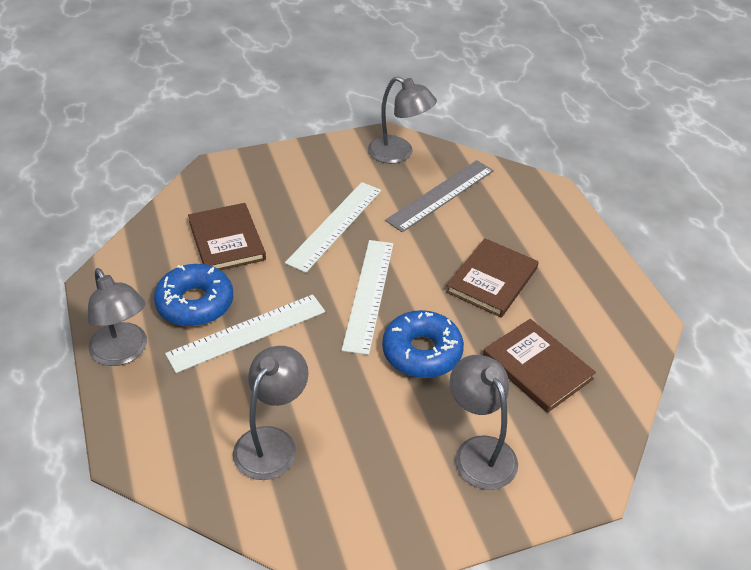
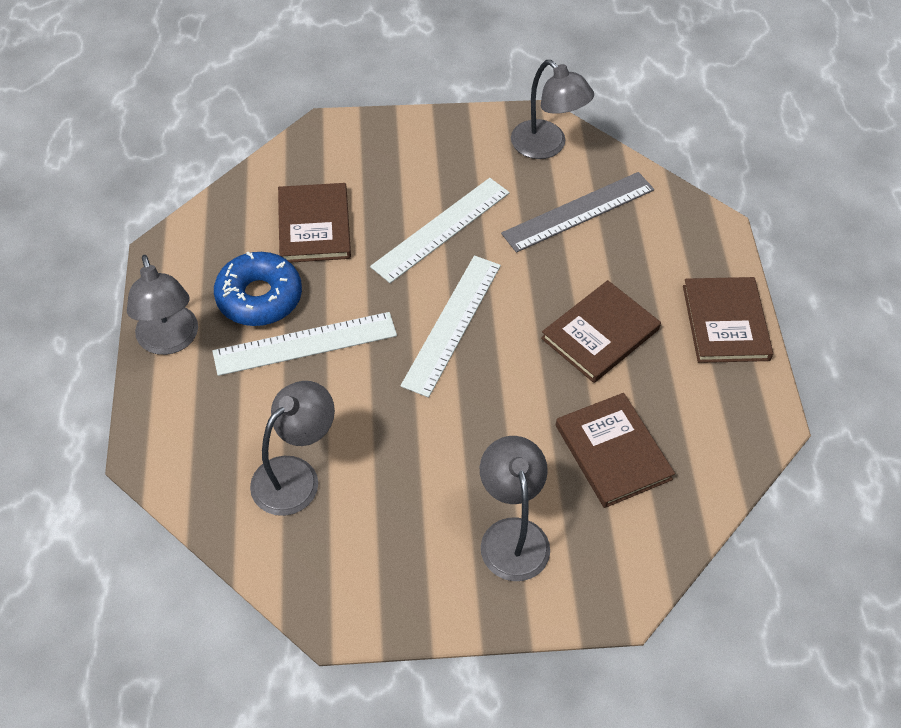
camera: 15 degrees right, 10 degrees up
(422, 352) = (488, 406): blue donut -> none
(585, 254) = (725, 322): none -> brown book

